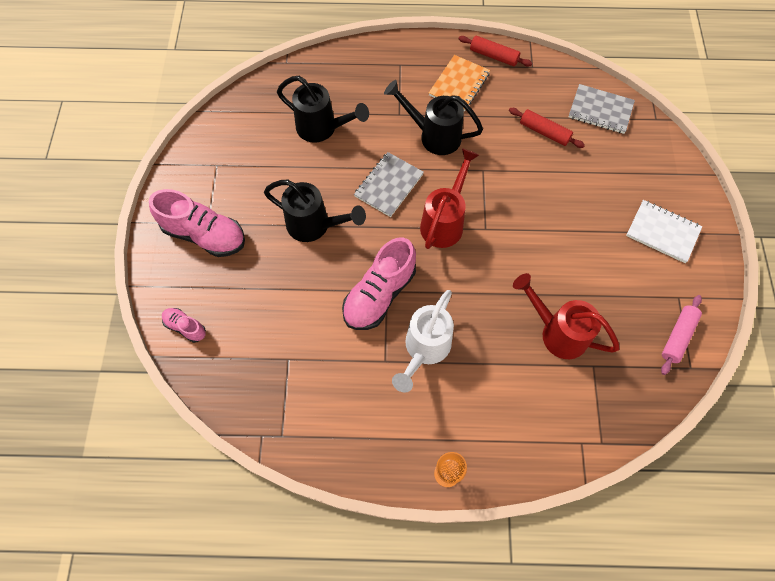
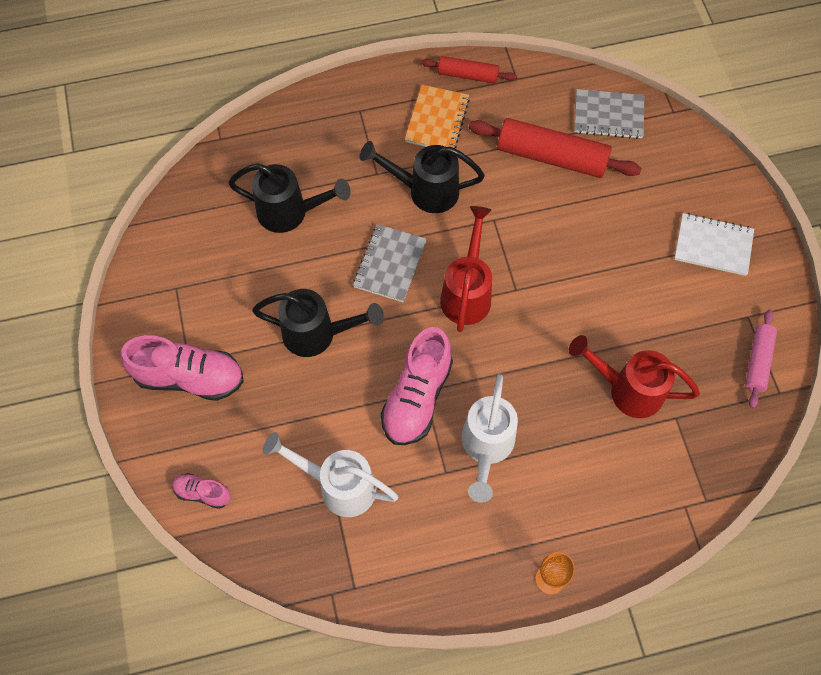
camera: 15 degrees left, 0 degrees up
(294, 349) = (338, 485): none -> white watering can
(544, 132) = (551, 157): red rolling pin -> red rolling pin, size x1.76

